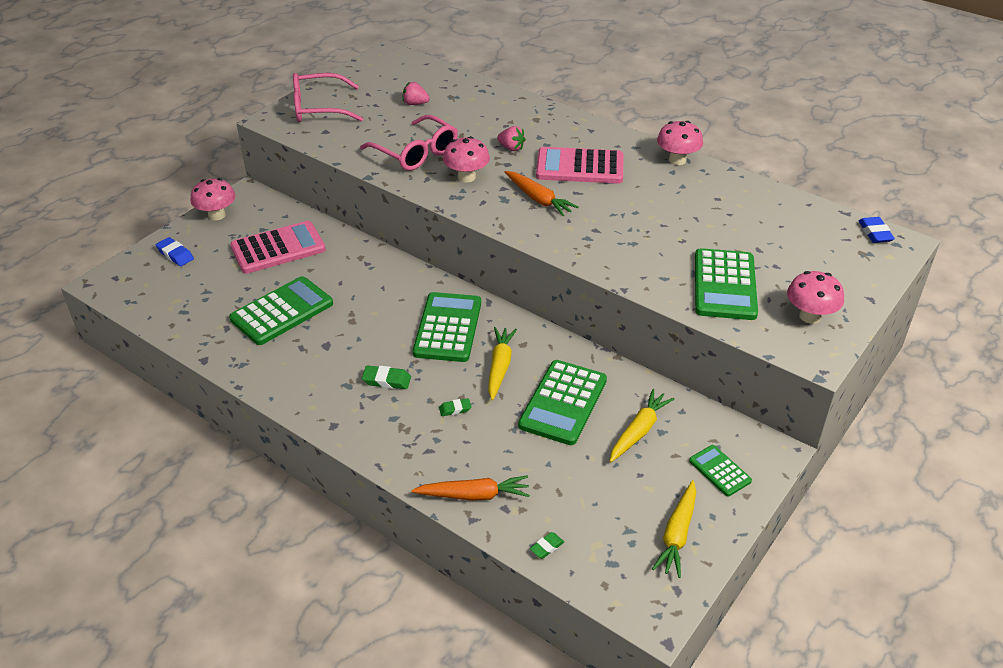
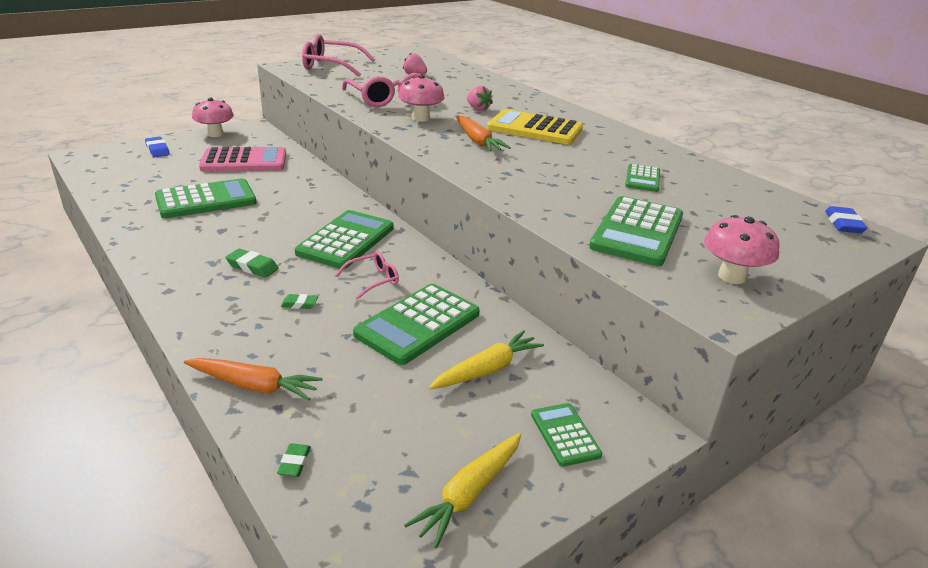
camera: 15 degrees right, 10 degrees down
(500, 367) = (373, 280): yellow carrot -> pink glasses
(546, 547) = (294, 463): green eraser -> green eraser turned 60 degrees counterclockwise
(579, 167) = (534, 129): pink calculator -> yellow calculator
(677, 160) = (637, 140): pink mushroom -> none
(703, 216) = (642, 179): none -> green calculator

